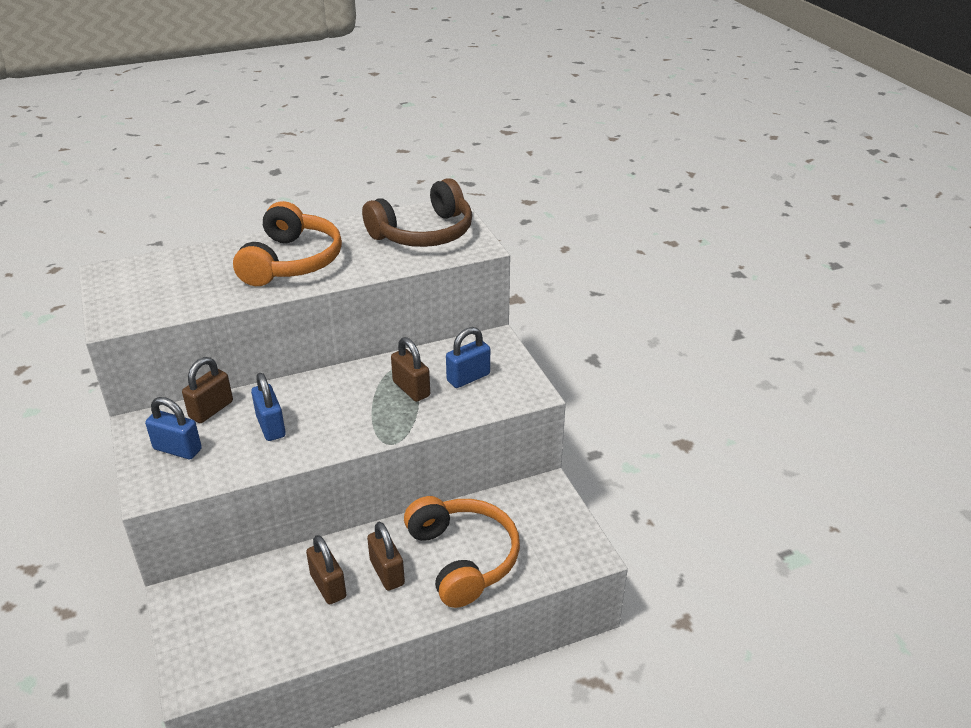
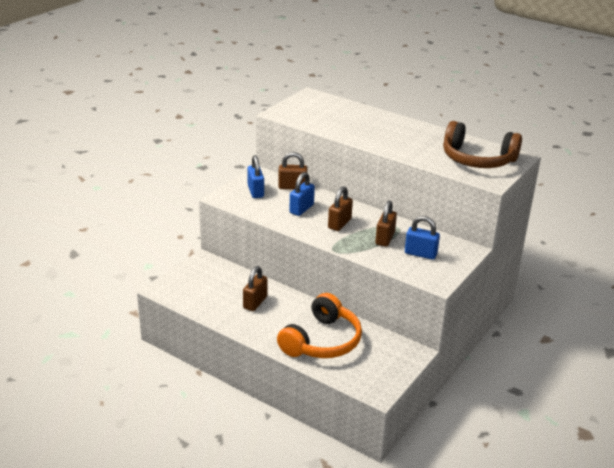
camera: 55 degrees right, 5 degrees down
(292, 261) = (389, 134): orange headphones -> none
(387, 572) = (284, 318): brown padlock -> brown padlock (339, 224)

